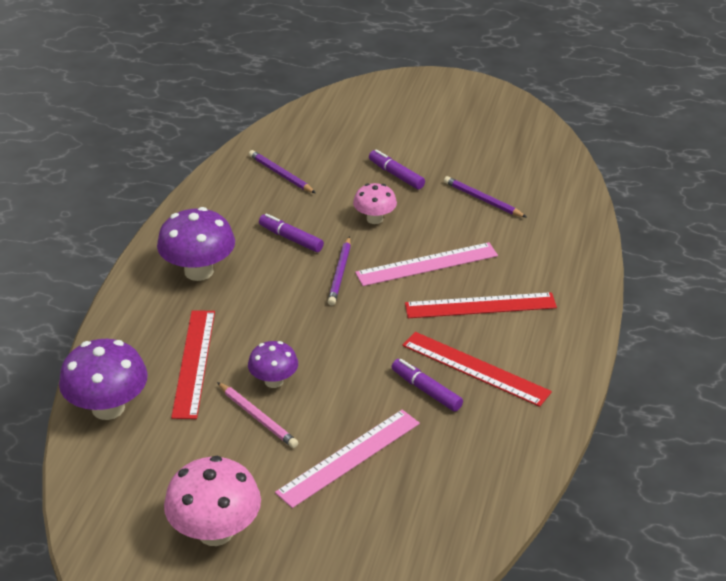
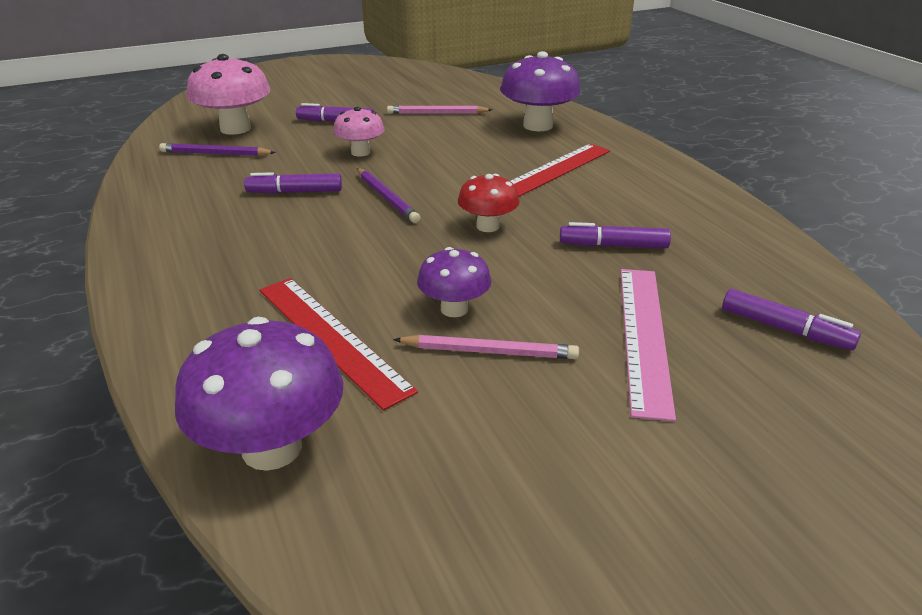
camera: 40 degrees left, 5 degrees down
(199, 271) = (220, 254): purple mushroom -> purple mushroom (538, 125)
(215, 532) = (638, 512): pink mushroom -> pink mushroom (235, 128)
(371, 332) = (487, 226): none -> red mushroom
(427, 264) = (458, 164): pink ruler -> none
(434, 502) = (785, 329): none -> purple marker
(475, 368) = (623, 212): red ruler -> none
(482, 200) = (437, 113): purple pencil -> pink pencil

